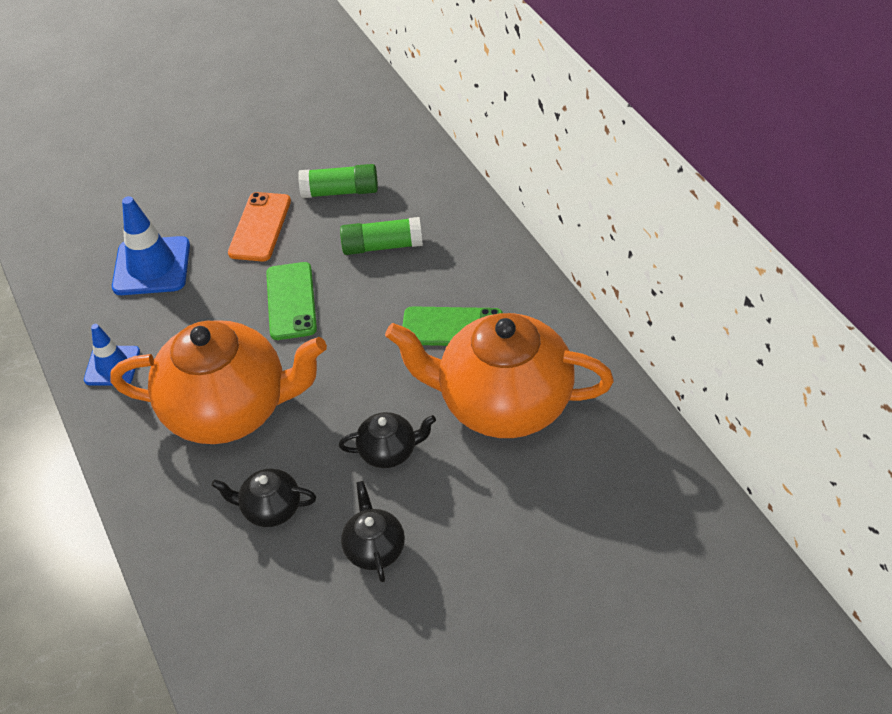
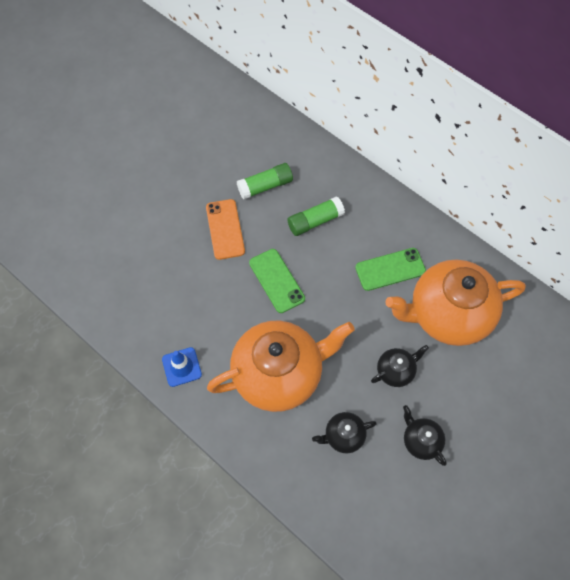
camera: 25 degrees left, 15 degrees up
(151, 266) = (166, 282): blue traffic cone -> none

